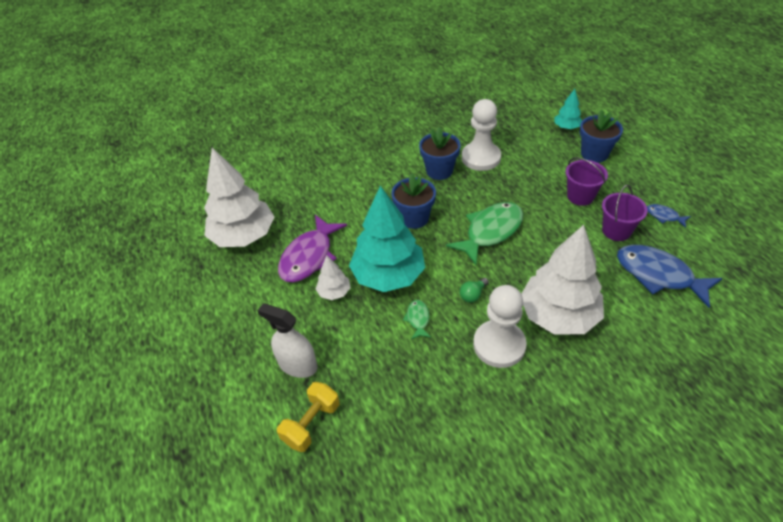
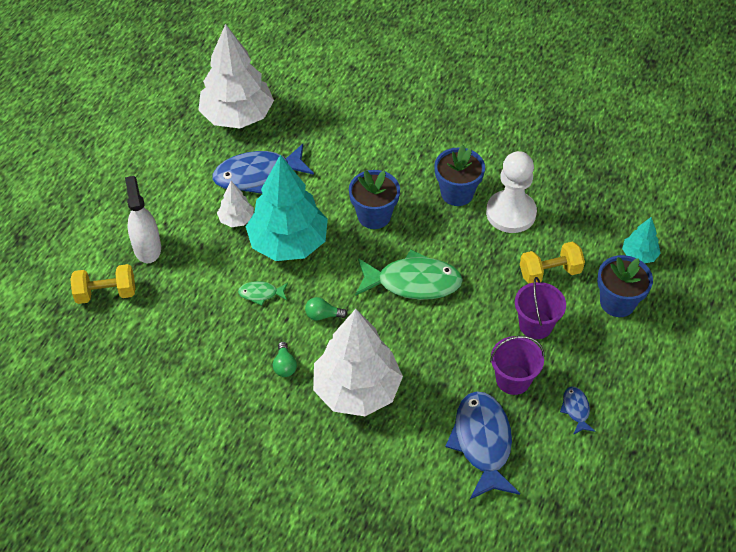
camera: 45 degrees right, 5 degrees up
(309, 256) = (258, 175): purple fish -> blue fish
(418, 319) = (261, 294): green fish -> green fish turned 135 degrees counterclockwise
(499, 345) = (284, 366): white pawn -> green light bulb
(544, 168) = (550, 273): none -> yellow dumbbell

